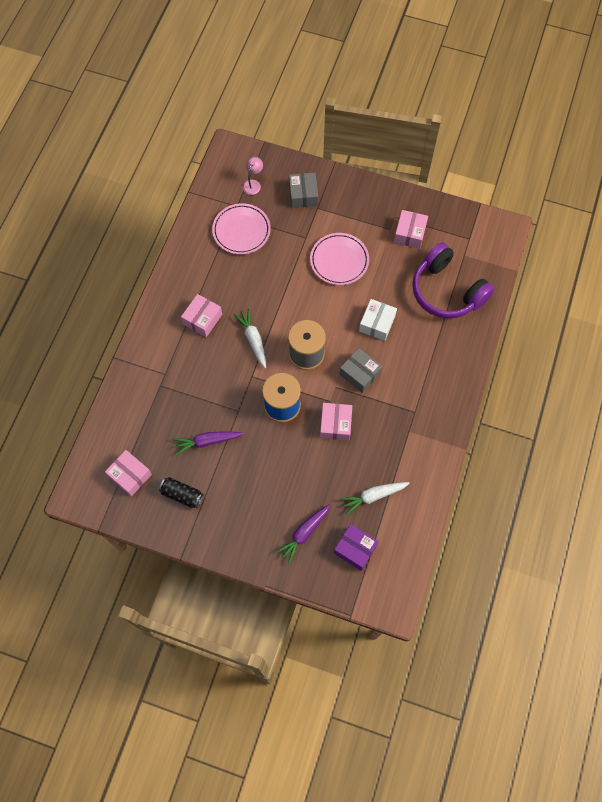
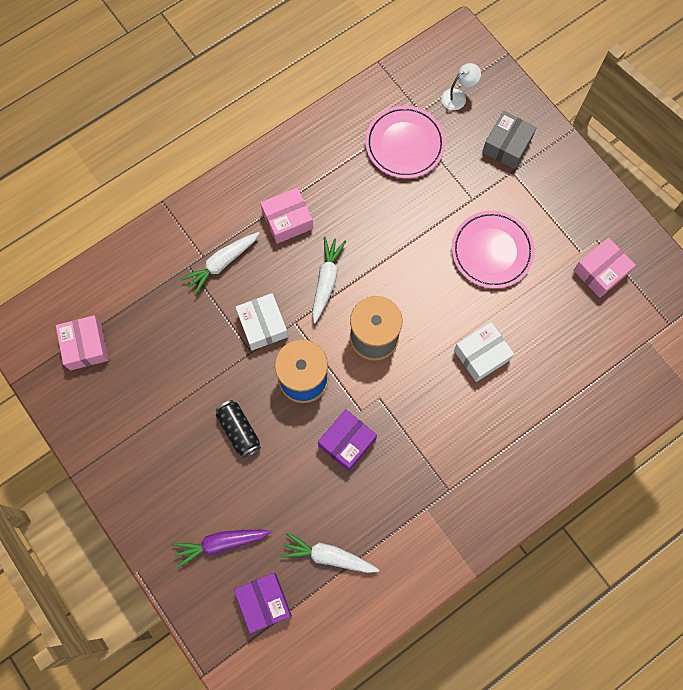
camera: 35 degrees right, 5 degrees up
(180, 370) = (221, 264): none -> white carrot
(182, 495) = (123, 406): black can -> black can (239, 430)
(207, 442) = (192, 364): purple carrot -> none
(233, 390) = (263, 325): none -> white box
(253, 184) = (458, 96): pink lamp -> white lamp
(335, 424) = (347, 442): pink box -> purple box
(360, 373) = (418, 401): grey box -> none
(447, 291) = (594, 371): purple headphones -> none

